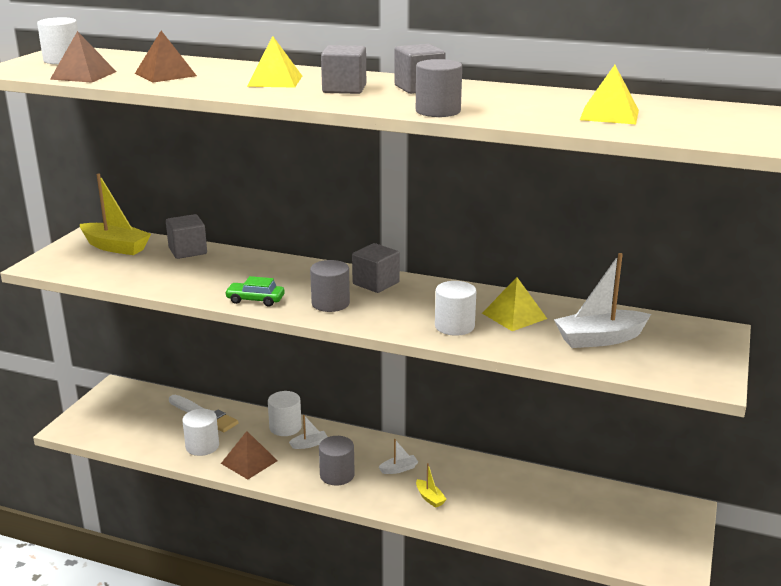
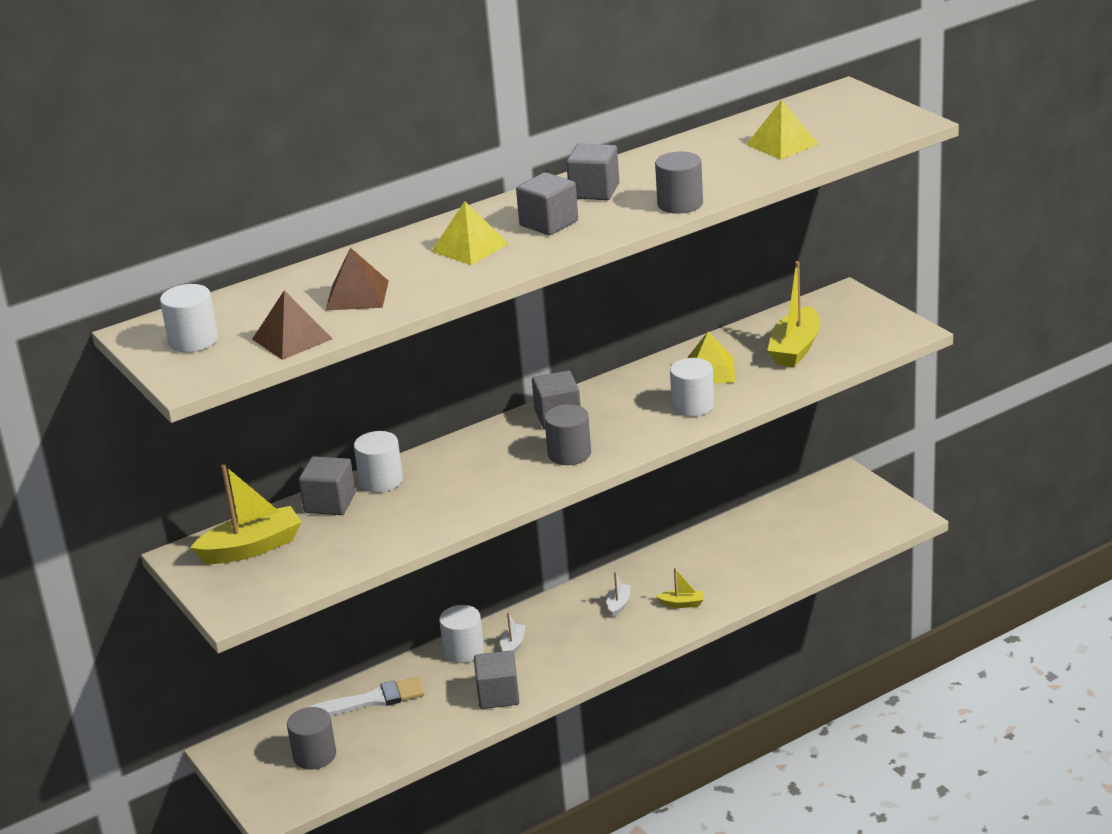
camera: 50 degrees left, 5 degrees up
(202, 446) = (431, 719): white cylinder -> white cylinder (381, 480)
(249, 462) = (498, 695): brown pyramid -> grey cube
(255, 300) = (508, 493): green car -> none
(337, 475) = (585, 645): grey cylinder -> grey cylinder (314, 755)
(599, 339) = (795, 349): white boat -> yellow boat

